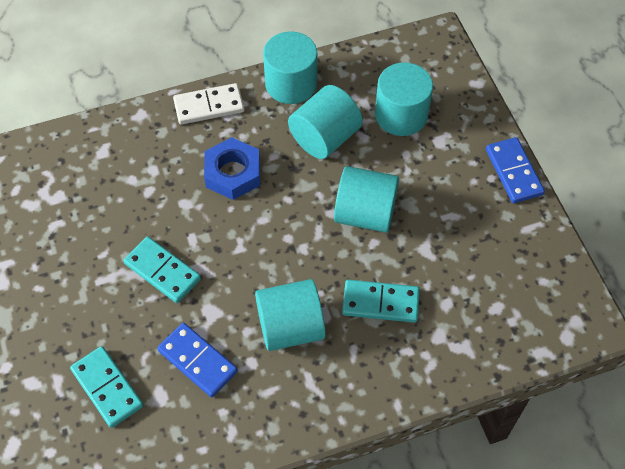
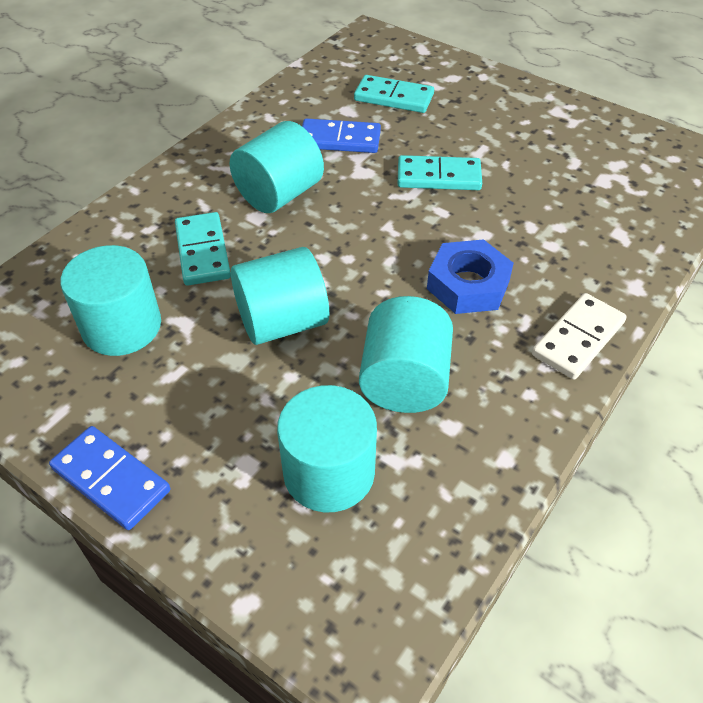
camera: 145 degrees right, 10 degrees down
(291, 84) = (516, 427): turquoise cylinder -> turquoise cylinder (122, 326)
(380, 302) = (203, 252): turquoise domino -> turquoise domino turned 75 degrees counterclockwise

